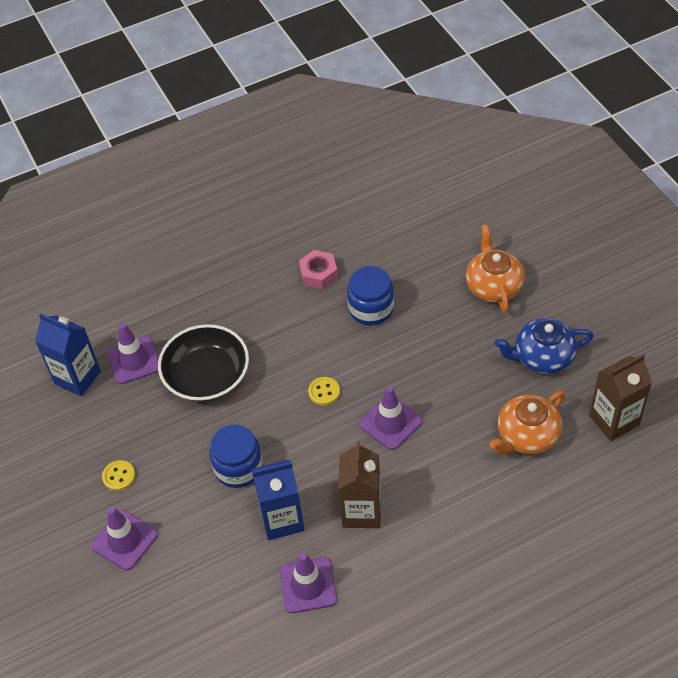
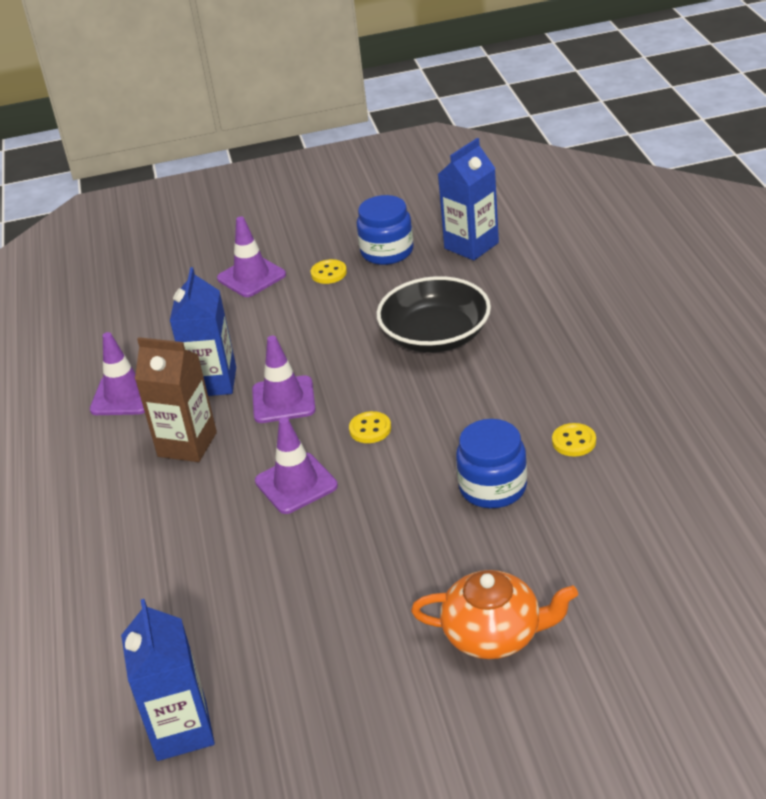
camera: 105 degrees right, 15 degrees down
(134, 360) = (480, 283): purple traffic cone -> purple traffic cone (283, 400)
(238, 467) = (296, 354): blue jar -> blue jar (387, 251)
(318, 274) = (574, 441): pink nut -> yellow button
(526, 435) = (208, 618): orange teapot -> none
(542, 357) = (333, 667): blue teapot -> none
(614, 420) = (181, 730): brown carton -> blue carton

